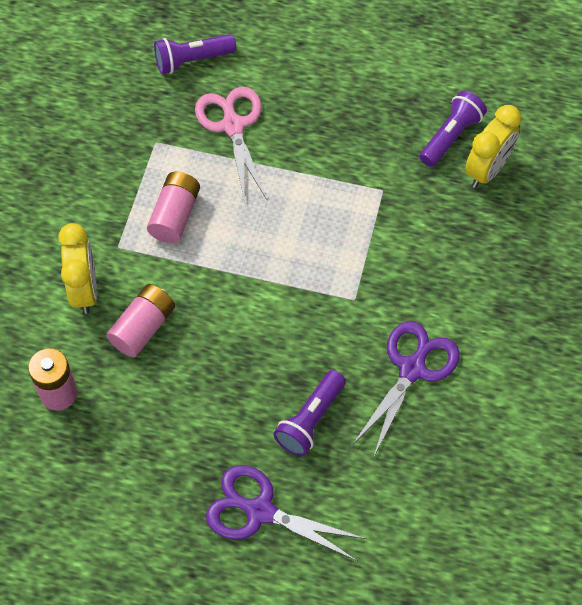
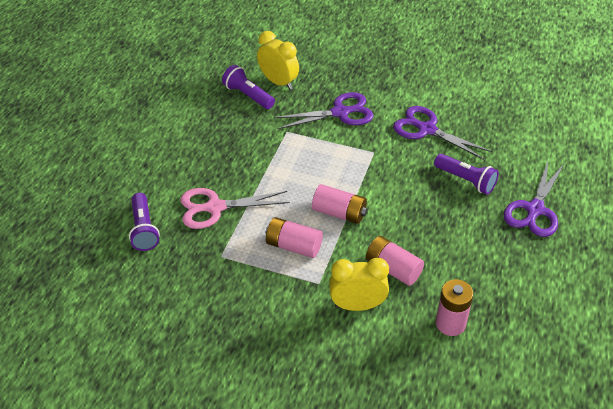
camera: 85 degrees left, 15 degrees down
(234, 262) = (339, 213): none -> pink battery
(432, 253) = (340, 113): none -> purple scissors

